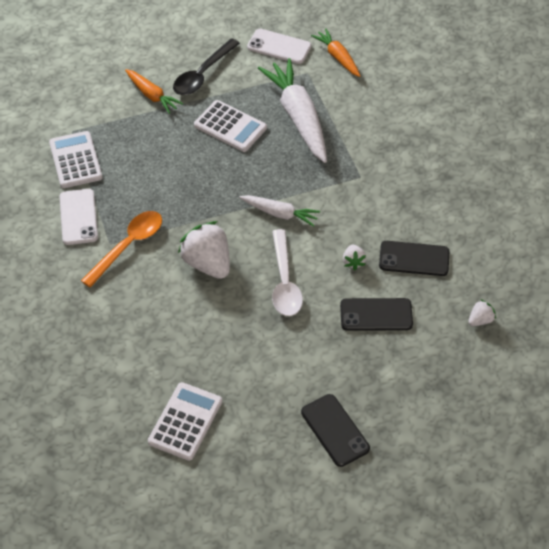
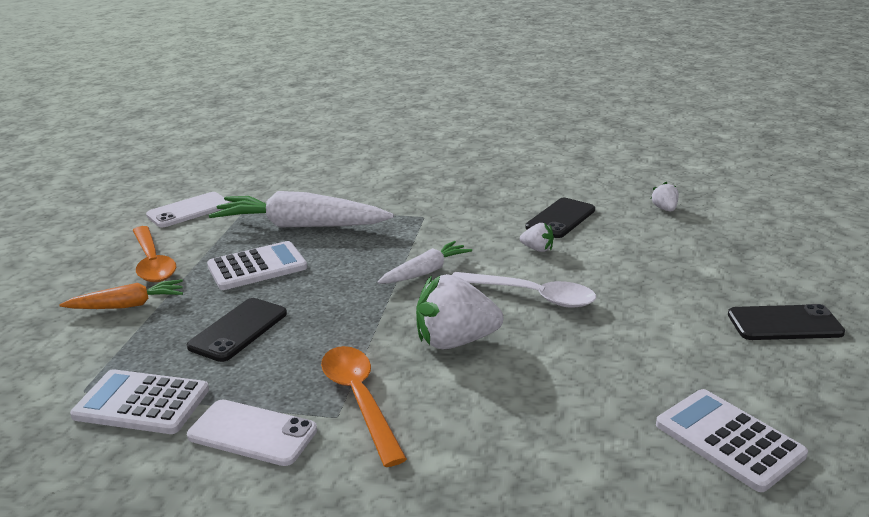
camera: 60 degrees left, 25 degrees down
(202, 75) = (152, 263): black spoon -> orange spoon
(338, 57) = (253, 187): orange carrot -> none
(376, 315) = (622, 256): black phone -> black phone (238, 330)

